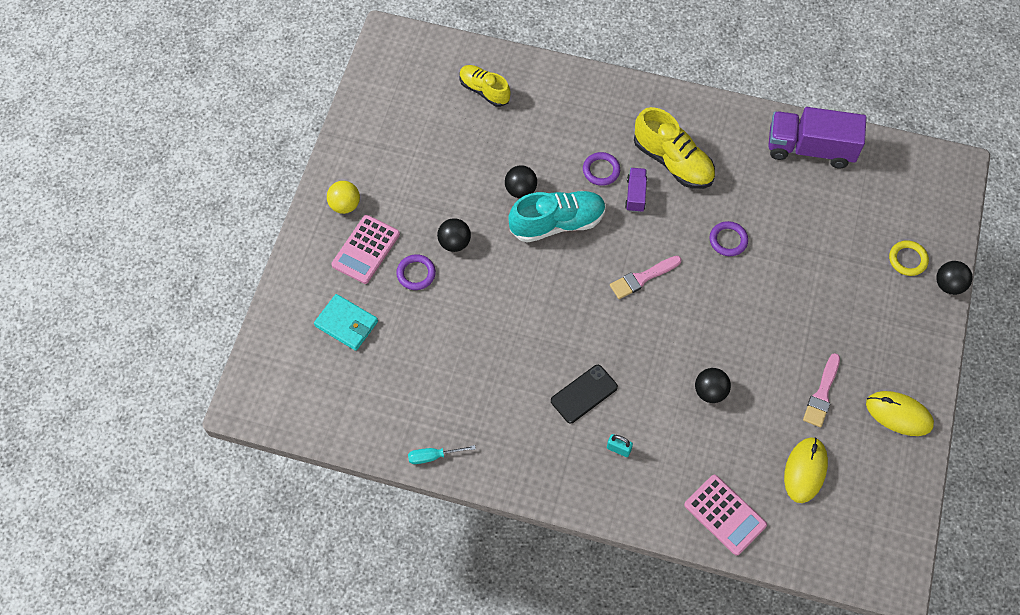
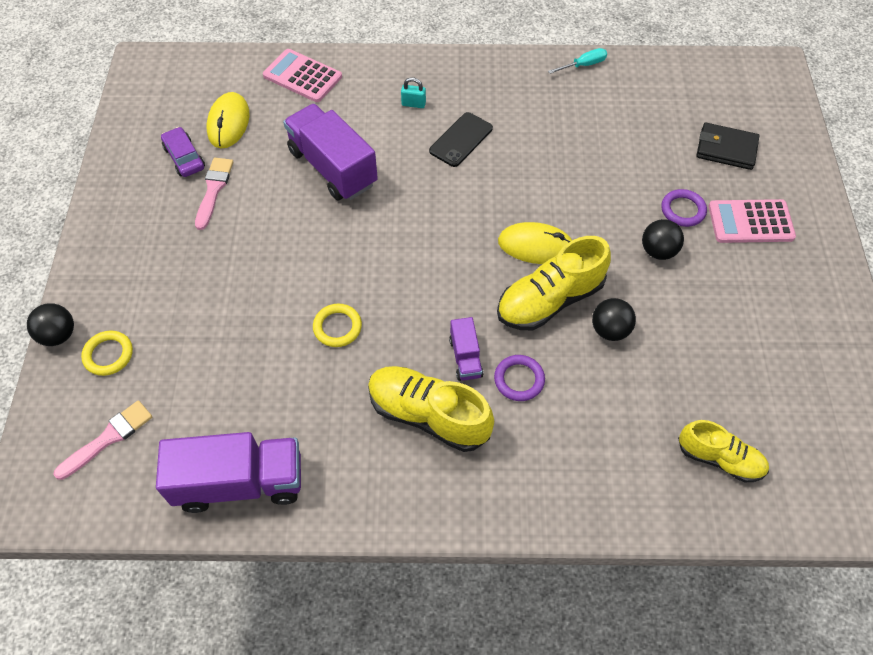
camera: 165 degrees right, 5 degrees down
(345, 205) = (804, 264): yellow ball -> none
(346, 324) = (726, 149): turquoise wallet -> black wallet
(366, 249) = (750, 222): pink calculator -> pink calculator turned 105 degrees counterclockwise
(557, 223) = (550, 300): turquoise shoe -> yellow shoe
(642, 278) = (430, 261): pink brush -> pink brush (108, 438)
(710, 391) = (332, 168): black ball -> purple truck
(728, 240) = (337, 327): purple ring -> yellow ring
(849, 438) = (184, 158): none -> purple car
(898, 414) = (131, 188): yellow mouse -> yellow mouse (536, 246)

